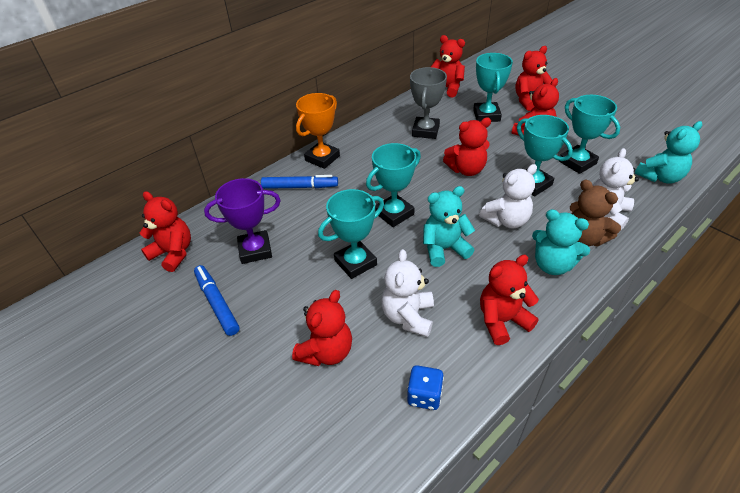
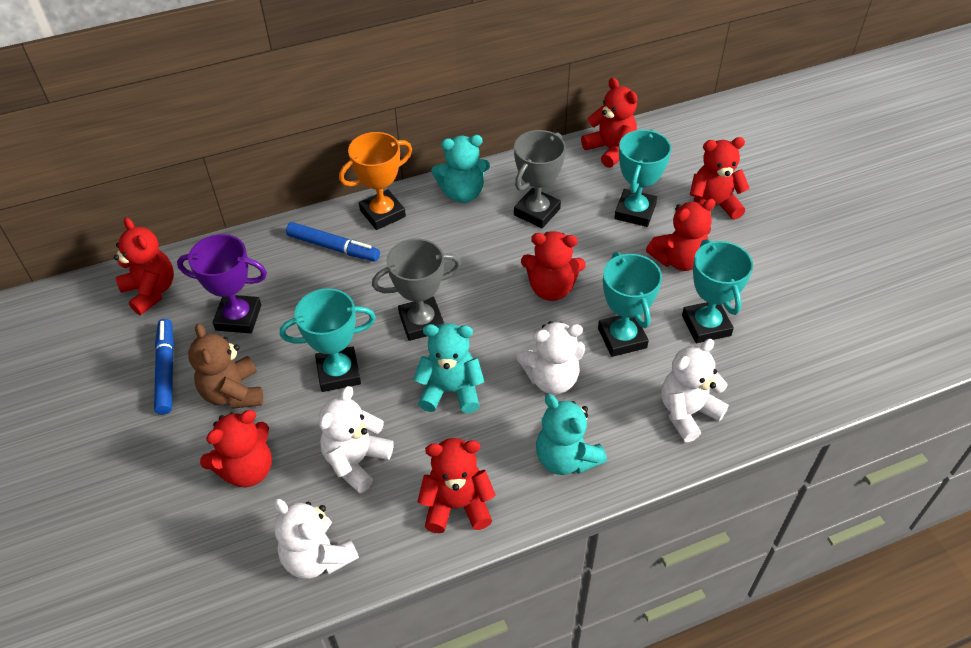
camera: 20 degrees right, 5 degrees up
(394, 213) = (421, 322): turquoise trophy -> grey trophy
(424, 395) = (317, 557): blue dice -> white teddy bear
(584, 238) = (631, 437): brown teddy bear -> brown teddy bear (233, 393)
(660, 177) = (804, 385): turquoise teddy bear -> turquoise teddy bear (462, 193)

